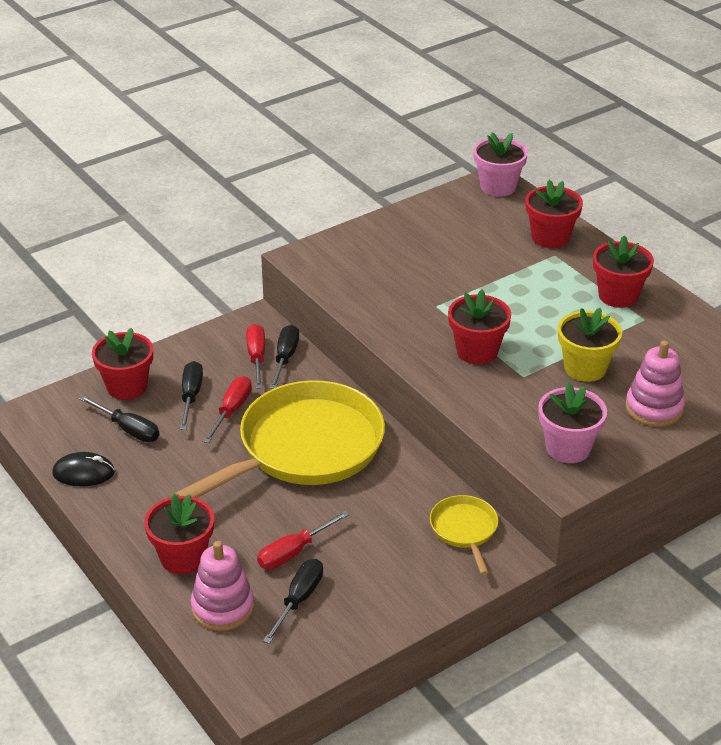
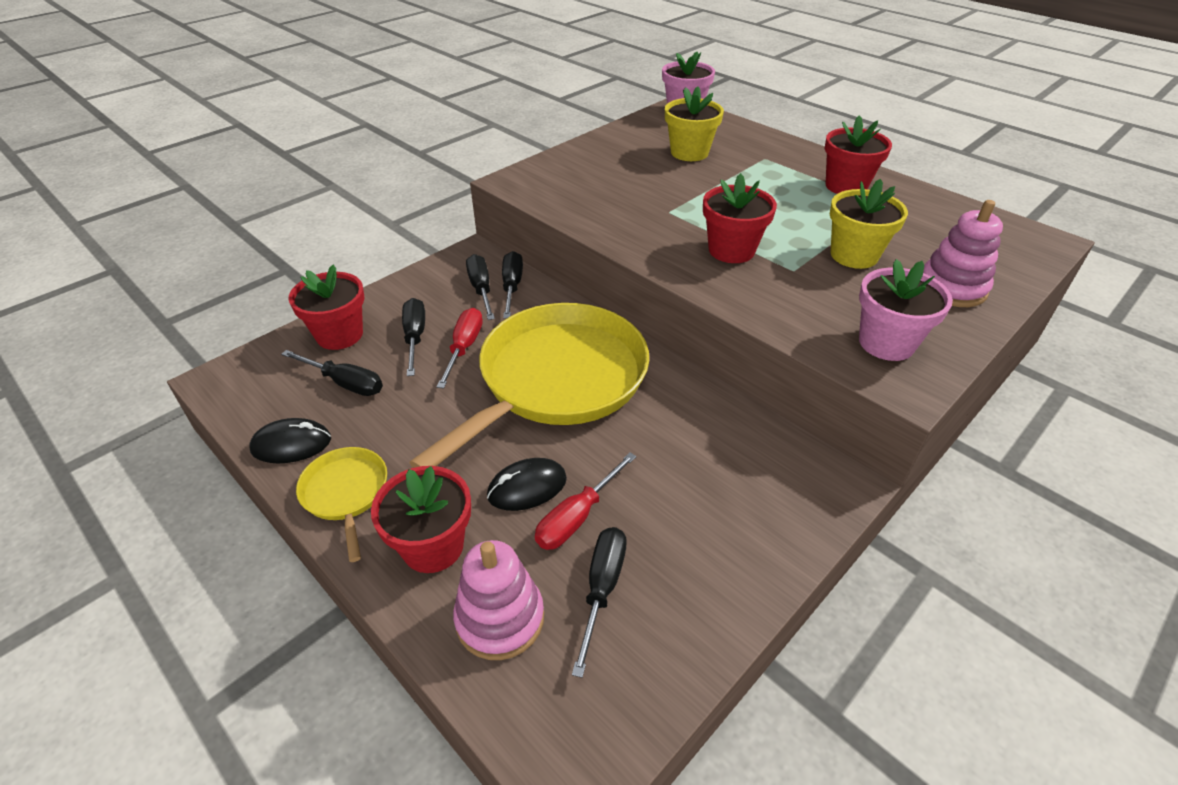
camera: 10 degrees left, 5 degrees up
(256, 357) = (481, 289): red screwdriver -> black screwdriver
(260, 527) = (527, 487): none -> black mouse
(464, 530) = (775, 457): yellow pan -> yellow pan (346, 493)
(482, 241) = (689, 152): none -> yellow flower pot
(550, 237) = (753, 145): red flower pot -> none

